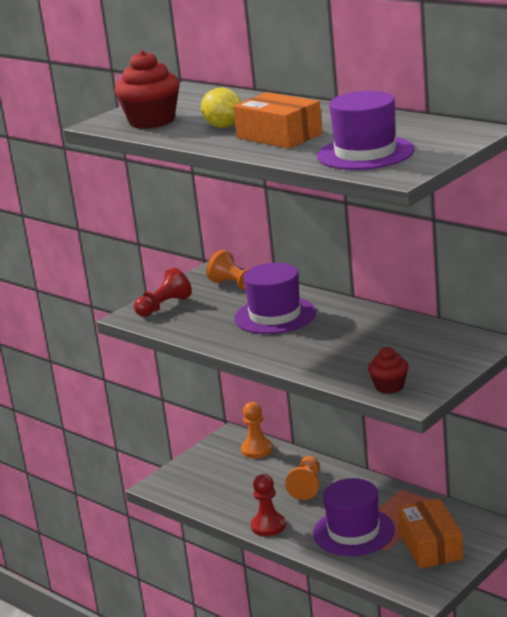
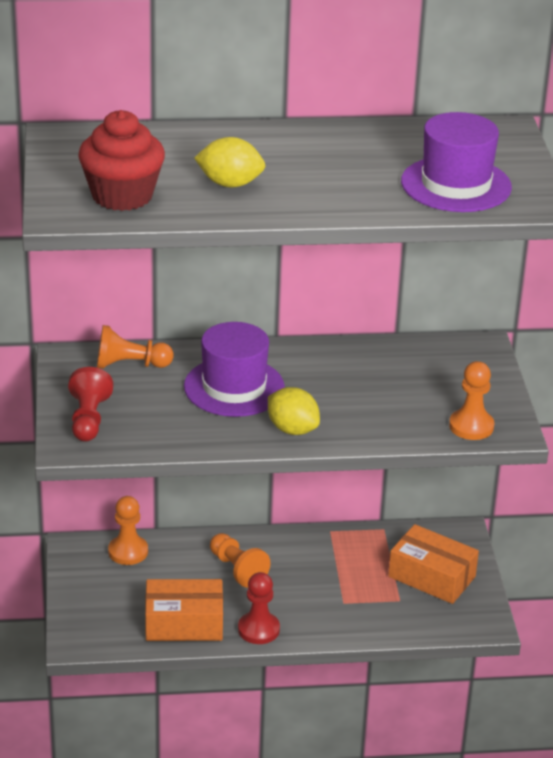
camera: 50 degrees left, 10 degrees up
(268, 349) = (292, 429): none -> yellow lemon
(279, 136) = (321, 183): orange box -> orange box (184, 623)
(353, 532) = (347, 596): purple hat -> none
(389, 387) = (471, 426): red cupcake -> orange pawn

